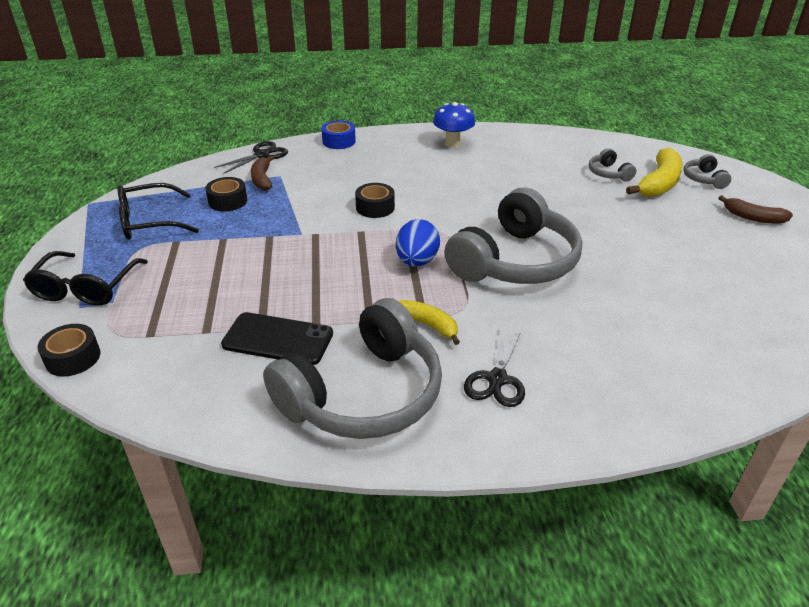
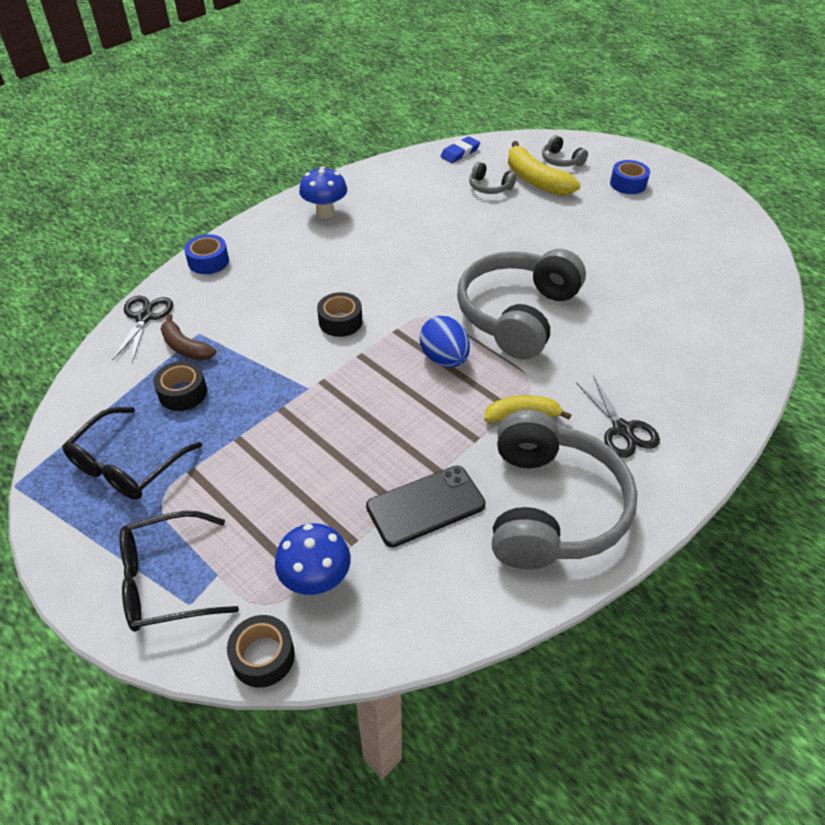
camera: 40 degrees left, 10 degrees up
(85, 288) = (166, 581): black glasses -> black glasses turned 105 degrees clockwise
(155, 338) = (316, 581): none -> blue mushroom
(515, 261) = (517, 314): grey headphones -> grey headphones turned 150 degrees counterclockwise
(613, 144) = (460, 153): none -> blue eraser
(659, 183) = (535, 180): yellow banana -> yellow banana turned 150 degrees clockwise
(753, 218) = (628, 184): brown banana -> blue tape

